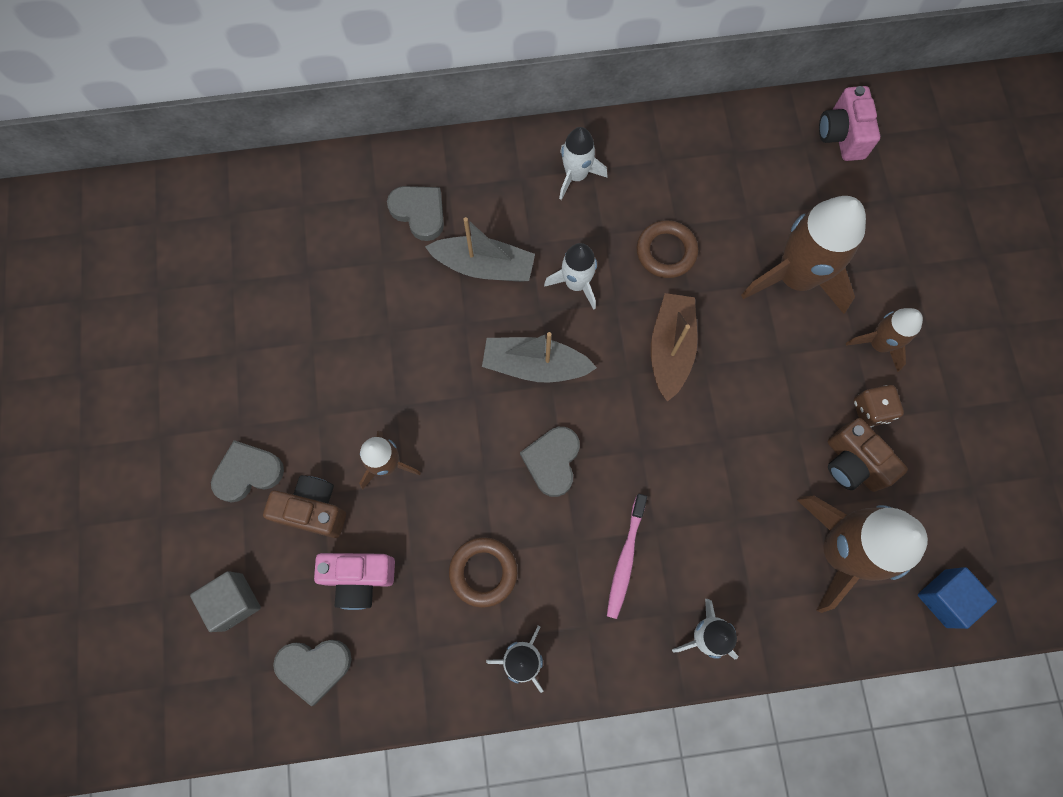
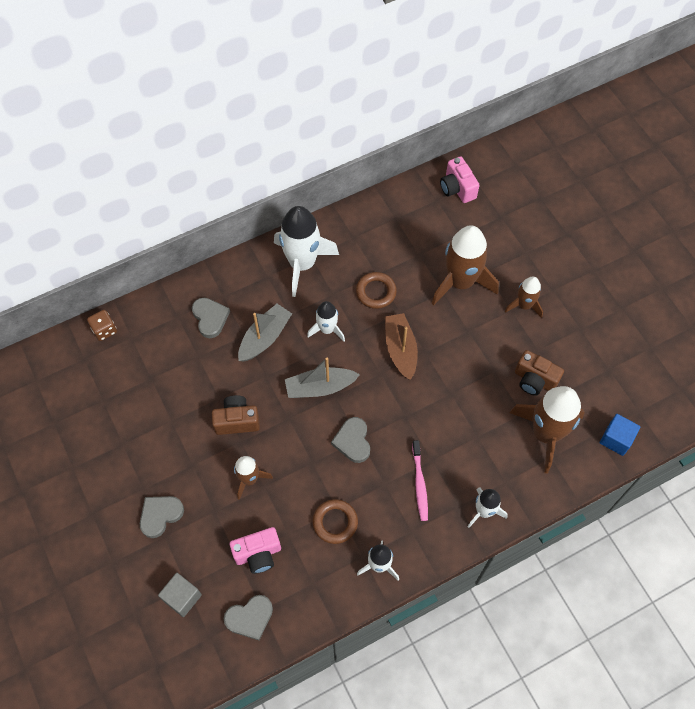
camera: 20 degrees left, 10 degrees down
(313, 510) = (212, 523): brown camera -> brown camera (237, 421)
(419, 213) = (210, 318): grey heart -> grey heart turned 45 degrees clockwise
(484, 266) = (265, 337): grey boat -> grey boat turned 45 degrees counterclockwise
(576, 175) = (302, 263): white rocket -> white rocket, size x1.84
(870, 410) = (534, 346): brown dice -> brown dice (104, 330)

